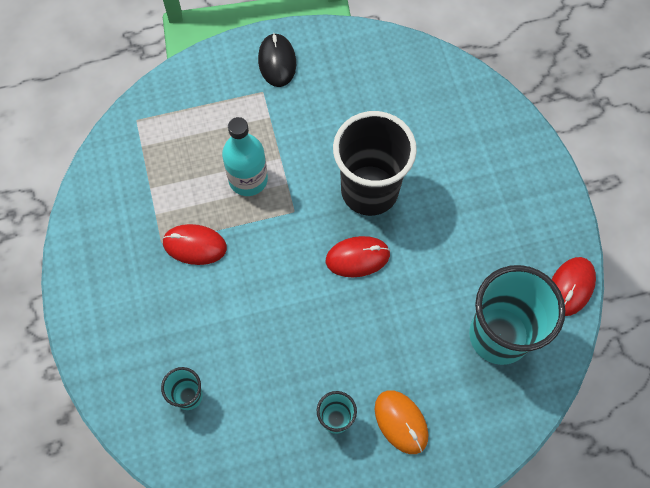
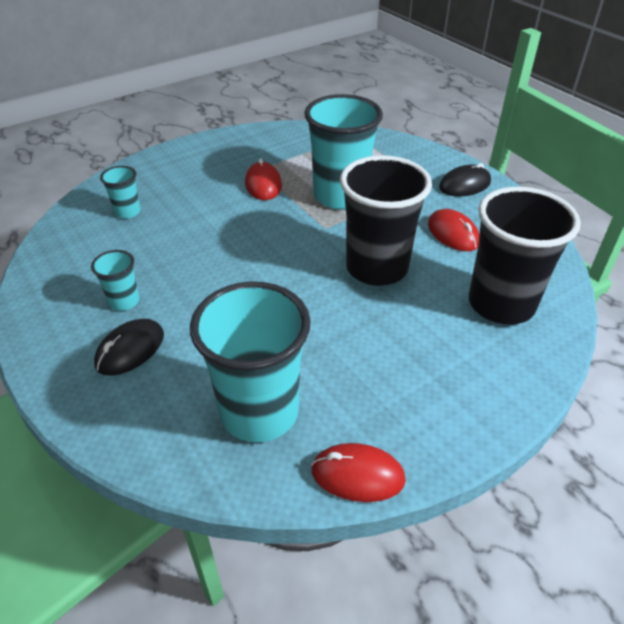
camera: 70 degrees right, 25 degrees down
(248, 179) = (340, 196): turquoise bottle -> turquoise cup
(357, 257) = (300, 277): red mouse -> red mouse (453, 233)
(401, 422) = (130, 350): orange mouse -> black mouse
(447, 118) = (501, 304): none -> black cup

